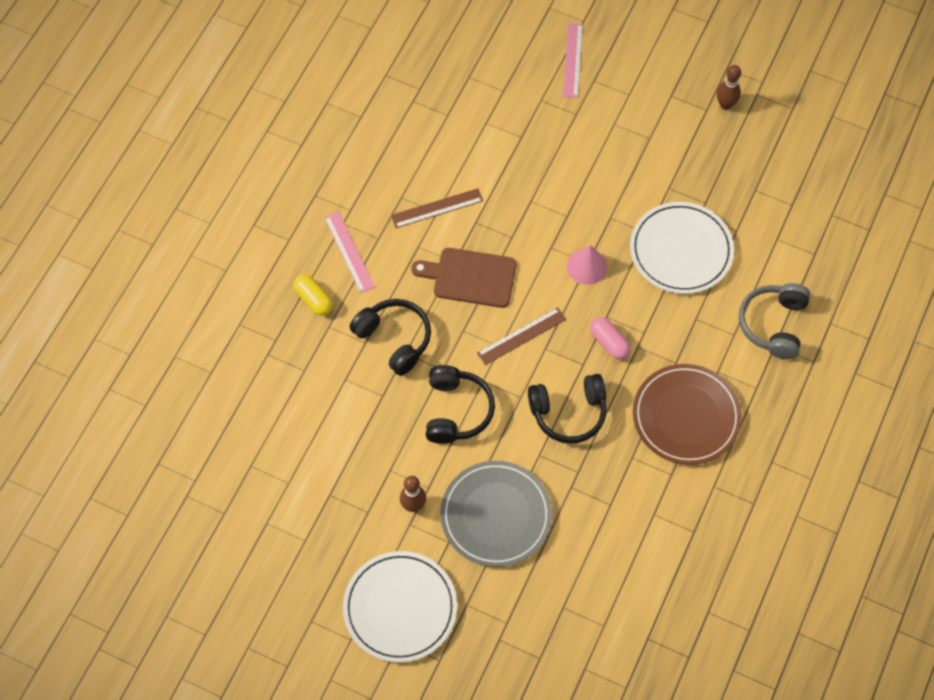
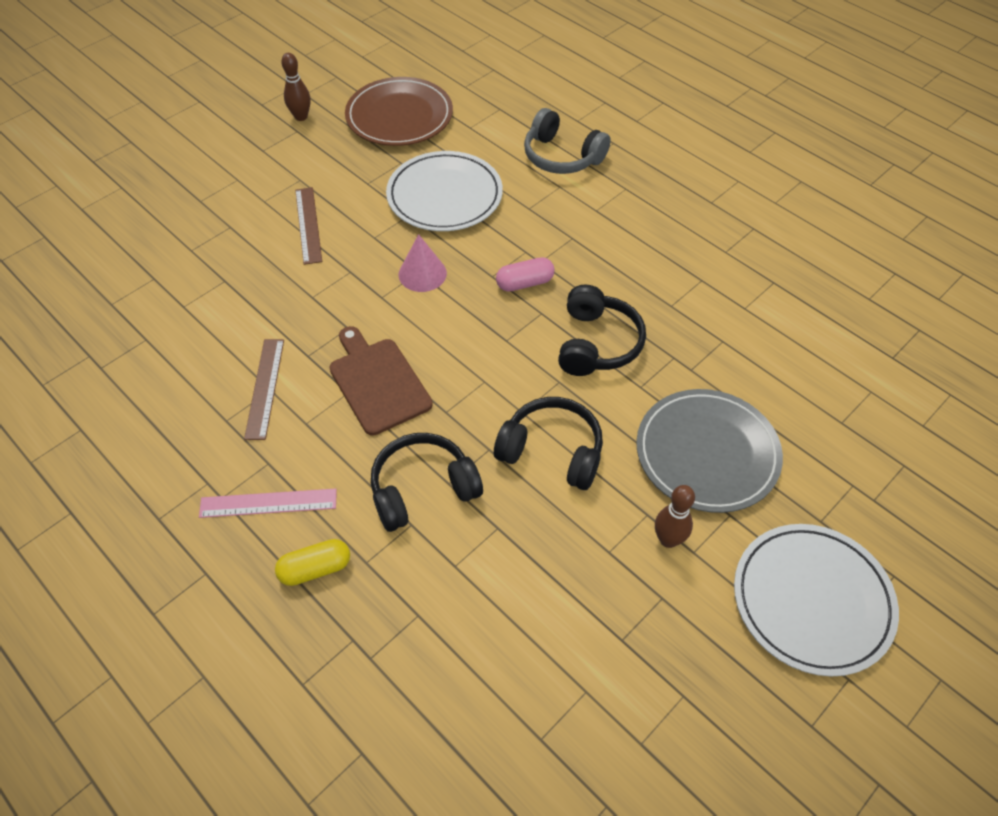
camera: 70 degrees left, 10 degrees down
(470, 277) = (378, 382): brown cutting board -> brown cutting board turned 120 degrees clockwise
(521, 336) = (480, 357): brown ruler -> brown ruler (308, 225)
(573, 60) = (162, 209): pink ruler -> none
(686, 416) = (638, 248): brown plate -> brown plate (399, 116)

